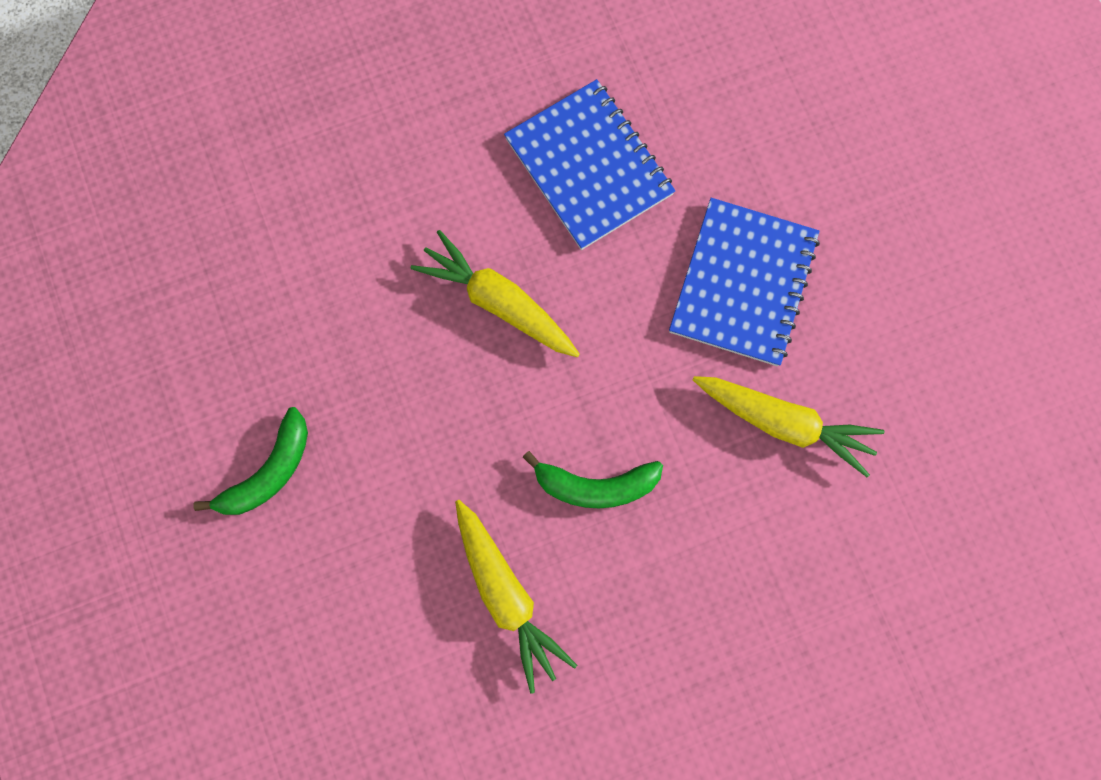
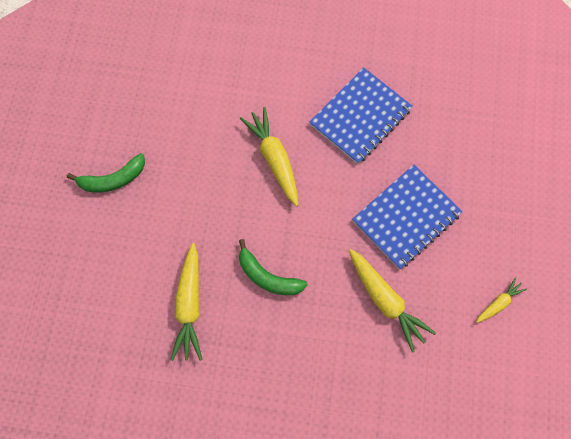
camera: 30 degrees right, 5 degrees down
(589, 167) = (360, 117): blue notebook -> blue notebook turned 45 degrees clockwise
(941, 336) = (498, 303): none -> yellow carrot

